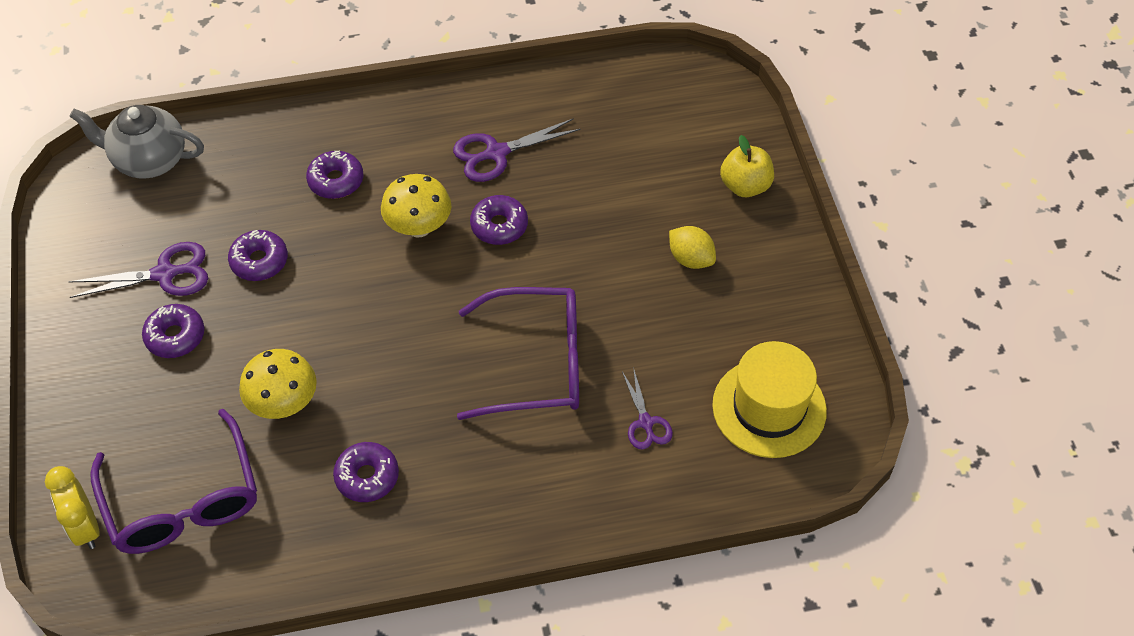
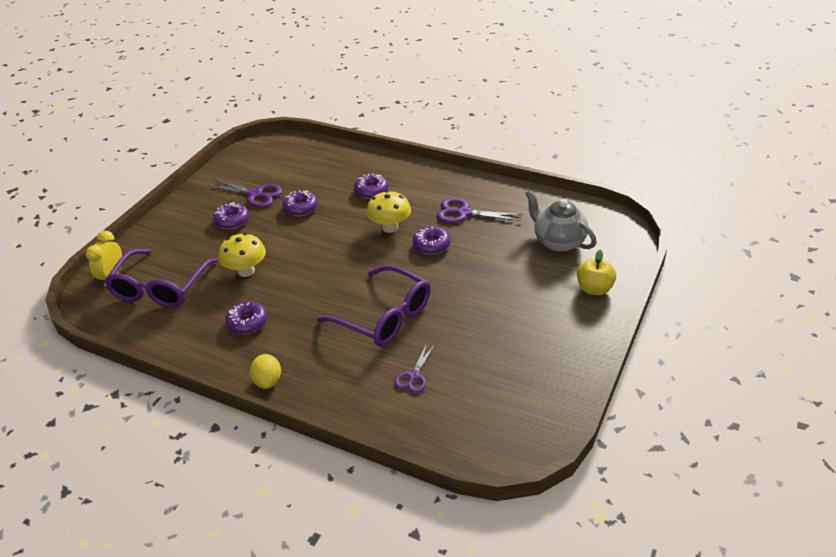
camera: 40 degrees right, 15 degrees down
(149, 160) = (298, 149): grey teapot -> grey teapot (558, 242)
(690, 259) = (523, 309): yellow lemon -> yellow lemon (268, 381)
(769, 408) = (495, 409): yellow hat -> none

